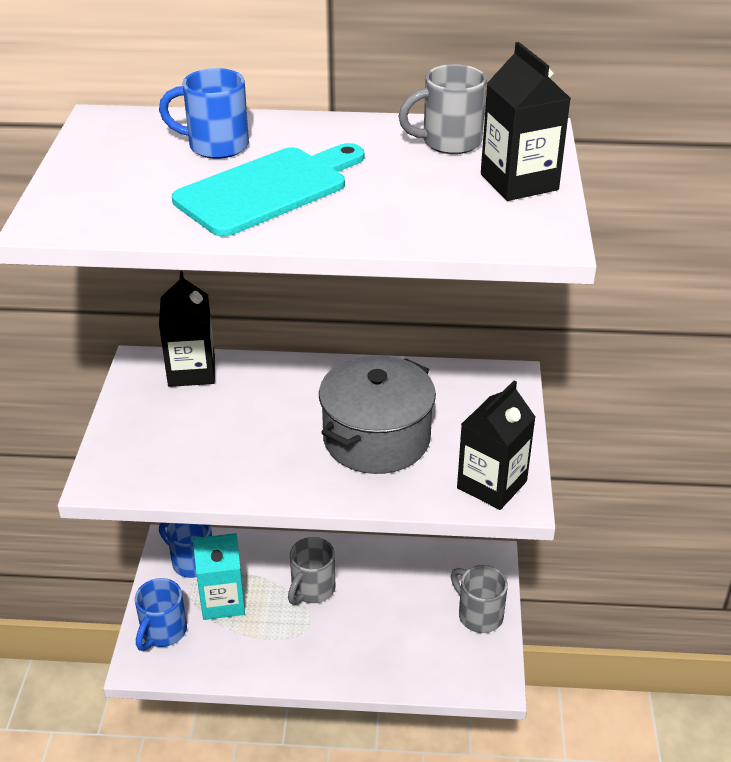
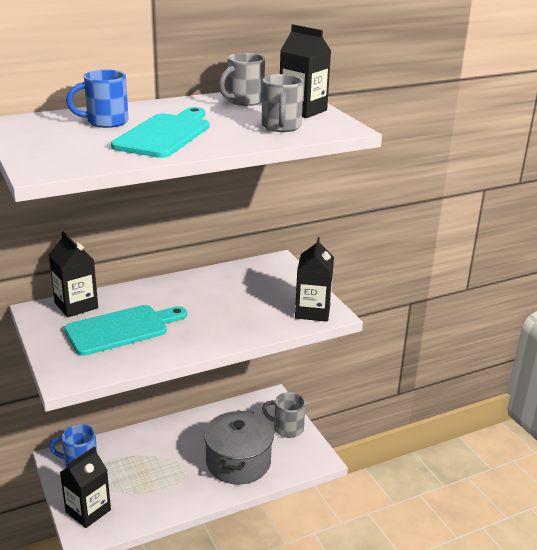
camera: 30 degrees left, 10 degrees down
(163, 632) = (88, 511): blue mug -> black carton
(218, 427) = (121, 329): none -> turquoise cutting board
(222, 601) = (118, 478): turquoise carton -> none
(312, 589) = (174, 450): grey mug -> grey mug (281, 127)
(376, 438) = (227, 308): grey pot -> grey pot (238, 462)

